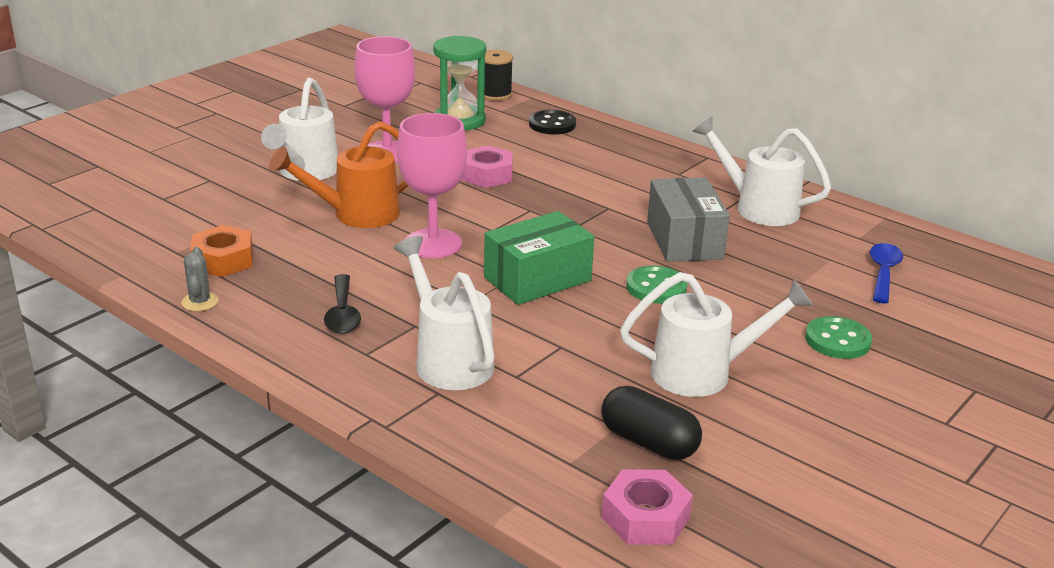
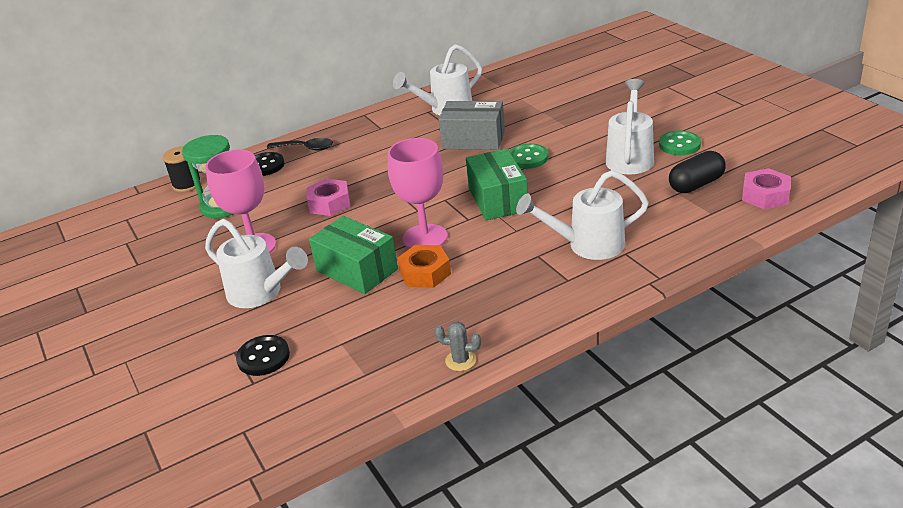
camera: 65 degrees left, 5 degrees up
(201, 195) = (263, 357): none -> black button
(223, 260) = (395, 346): orange nut -> orange nut (425, 273)
(342, 313) = (509, 287): black spoon -> black spoon (305, 148)
(357, 214) = (356, 270): orange watering can -> green box
(837, 340) = (609, 112): green button -> green button (679, 145)
(883, 273) = (543, 86): blue spoon -> none

